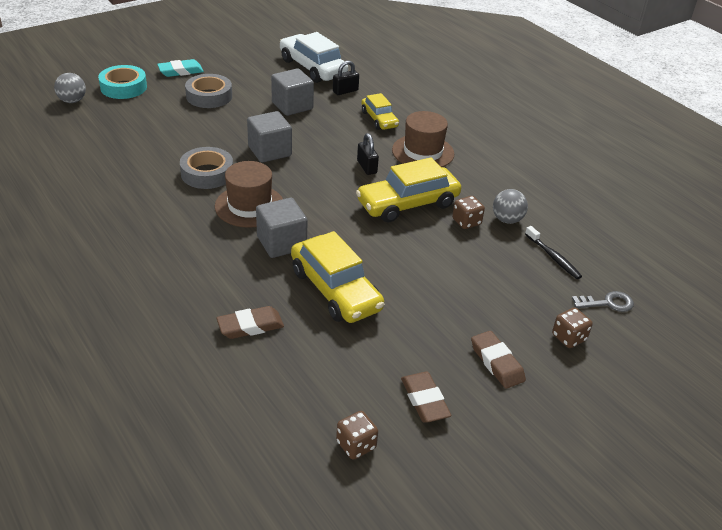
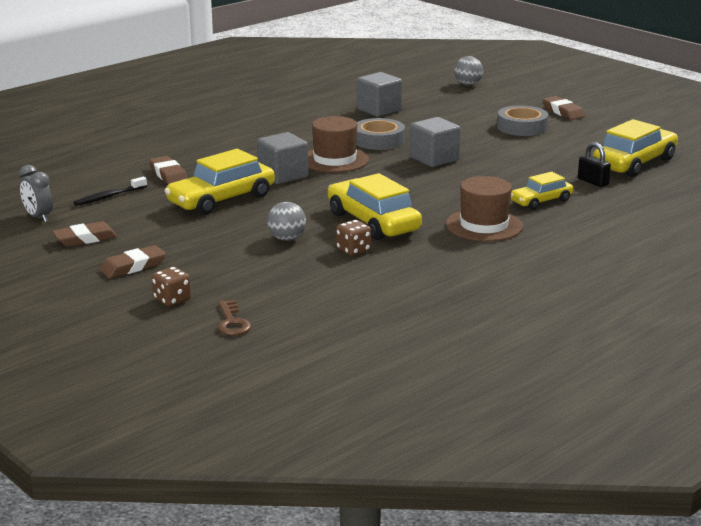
camera: 85 degrees right, 15 degrees down
(123, 87) = (509, 96): turquoise tape -> none
(180, 71) = (563, 112): turquoise eraser -> brown eraser
(292, 106) = (534, 161): grey cube -> grey cube (379, 110)
(313, 68) = (634, 163): white car -> yellow car
(356, 445) = (38, 217): brown dice -> grey clock
(367, 167) = (433, 200): black padlock -> none
(507, 220) = (368, 271): grey ball -> grey ball (287, 239)
(553, 257) = (305, 295): black toothbrush -> black toothbrush (109, 197)
(607, 303) = (232, 322): grey key -> brown key

